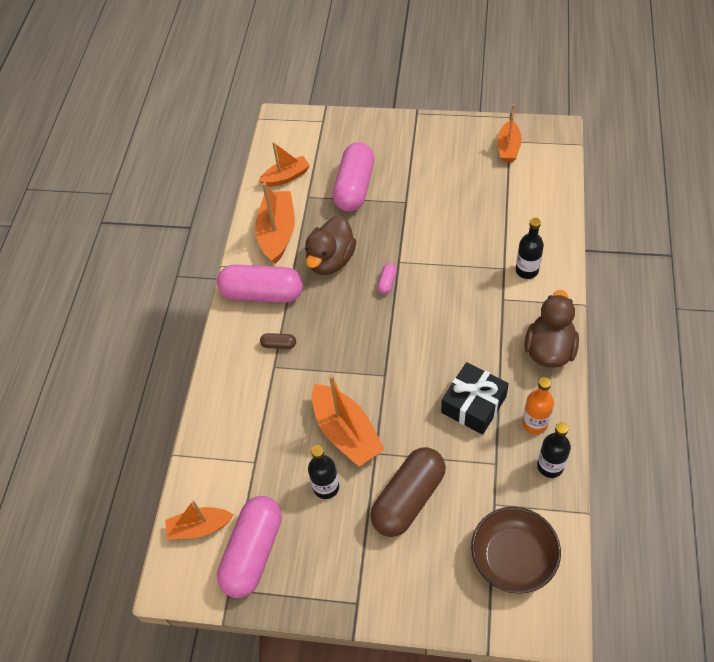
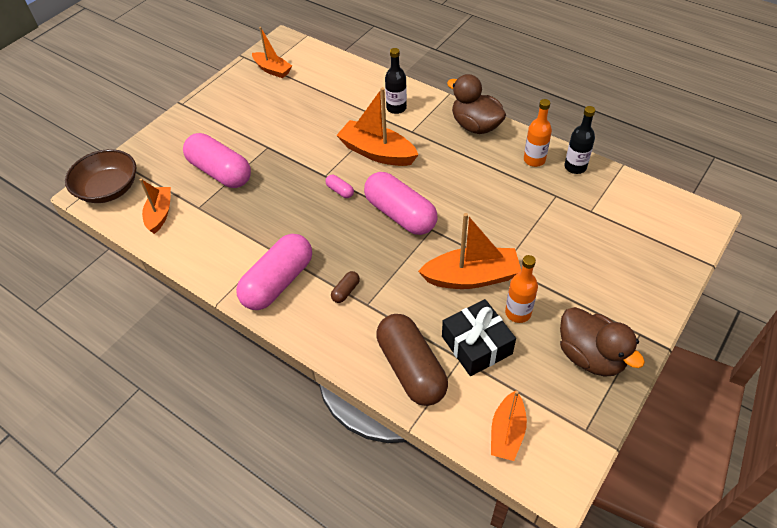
camera: 65 degrees left, 5 degrees down
(253, 552) = (555, 395): pink capsule -> pink capsule (400, 214)
(277, 233) = (218, 245): orange boat -> orange boat (377, 152)
(326, 487) = (518, 313): black bottle -> orange bottle
(331, 260) = (284, 218): brown duck -> brown duck (590, 356)
(408, 498) = (559, 260): brown capsule -> brown capsule (411, 368)
(473, 404) = (496, 186): black gift -> black gift (476, 345)
(513, 557) = (641, 218): brown bowl -> brown bowl (108, 189)

